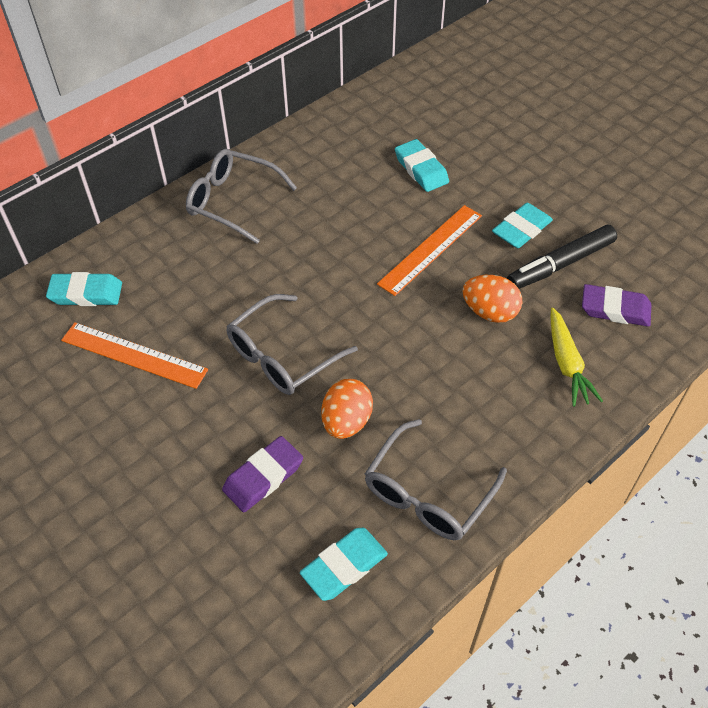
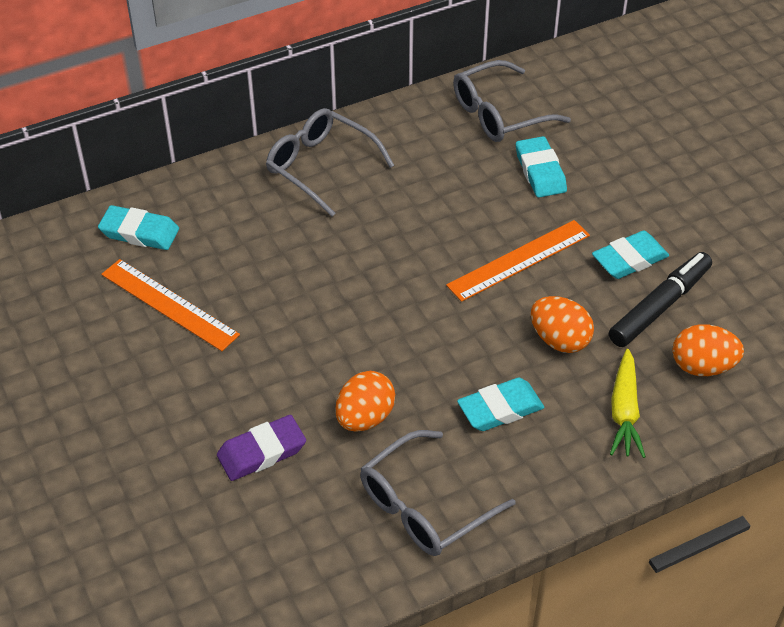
camera: 15 degrees right, 5 degrees down
(282, 356) = (320, 338): grey glasses -> grey glasses (499, 114)
(344, 566) = (314, 555): turquoise eraser -> turquoise eraser (500, 409)
(560, 264) = (659, 306): black marker -> black marker turned 150 degrees clockwise
(615, 309) = (702, 367): purple eraser -> orange egg

